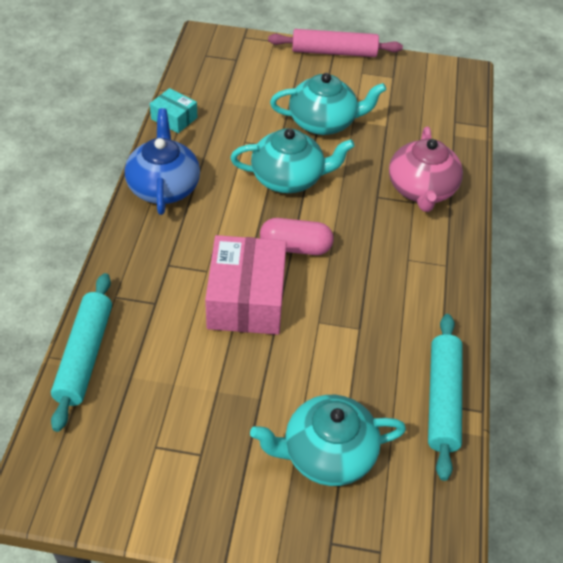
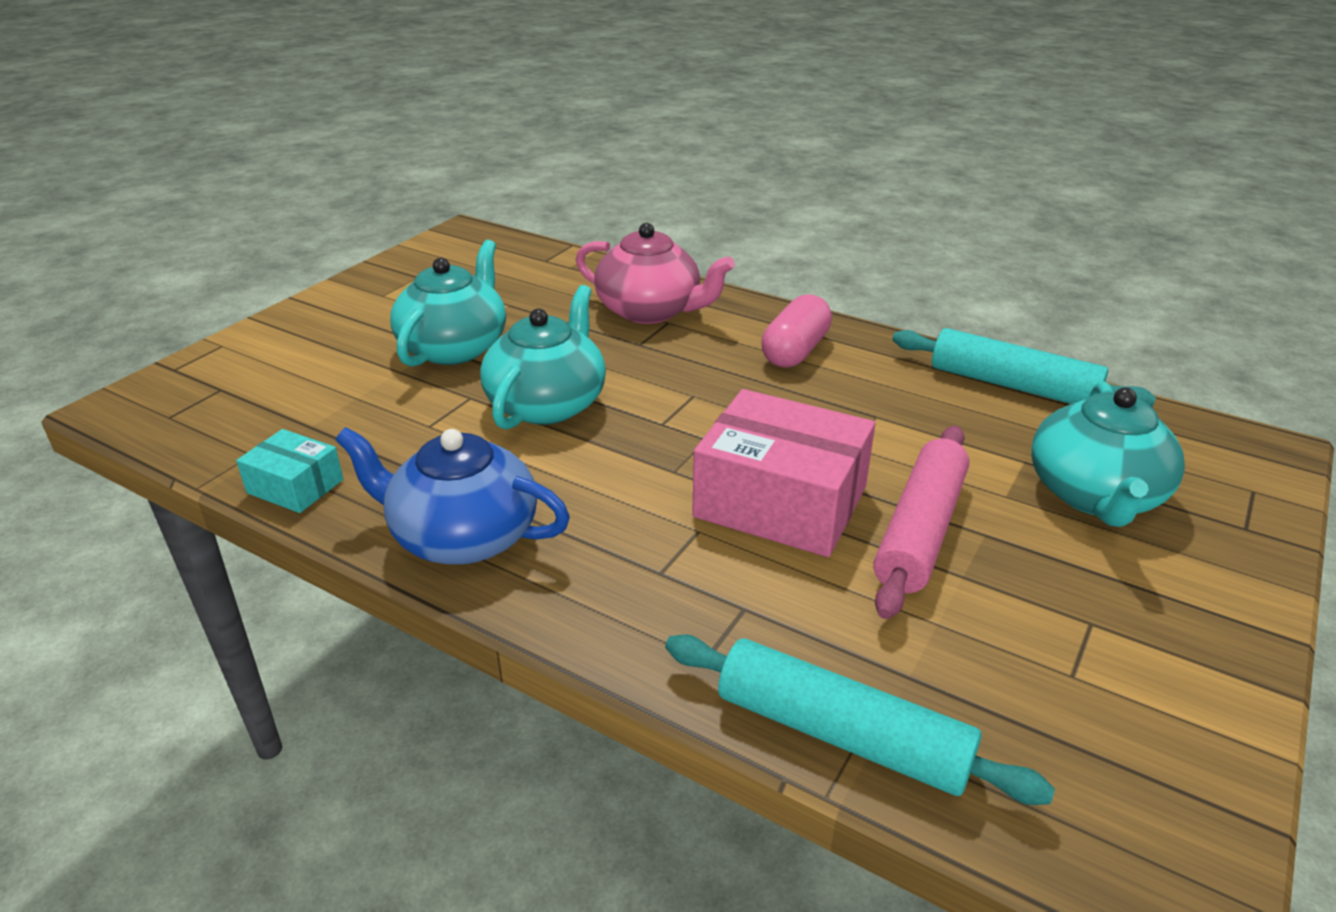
camera: 65 degrees left, 15 degrees down
(174, 118) = (295, 486): turquoise box -> turquoise box turned 60 degrees clockwise
(295, 247) = (696, 431): pink capsule -> pink capsule (795, 351)
(334, 52) = (313, 304): pink rolling pin -> pink rolling pin (920, 531)

